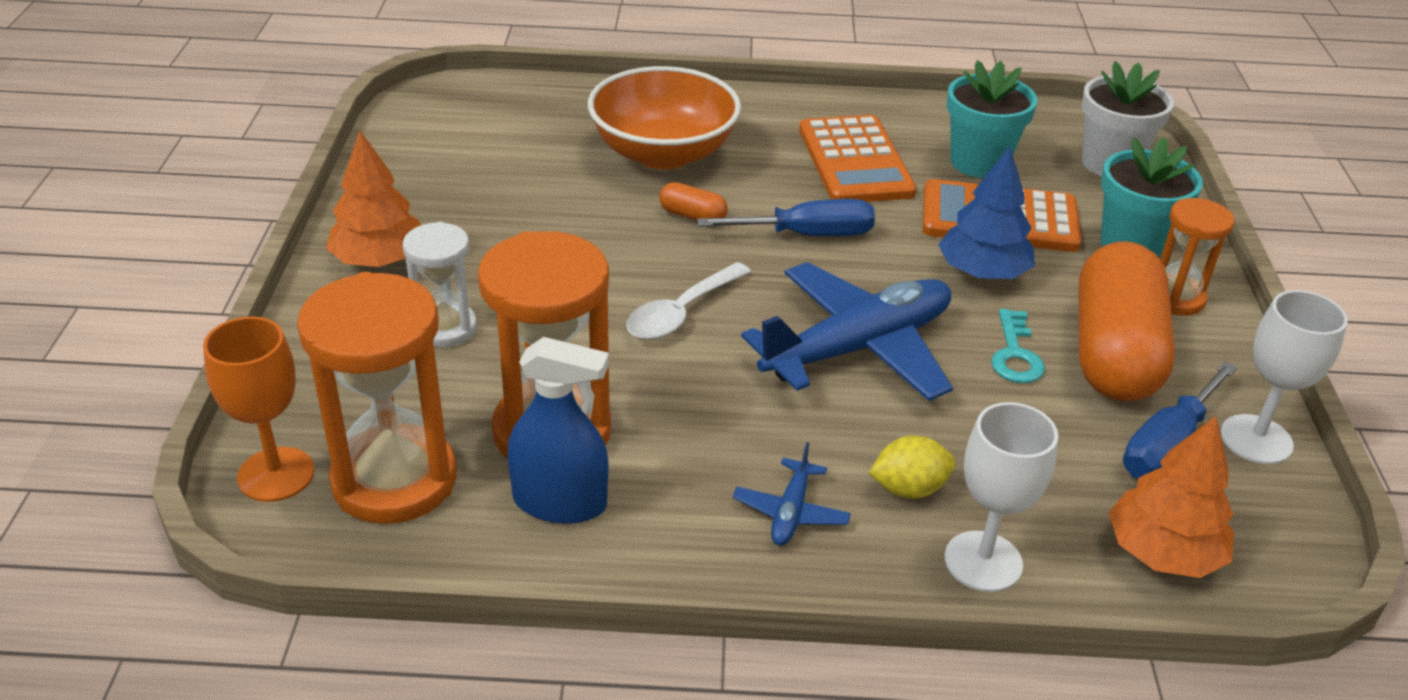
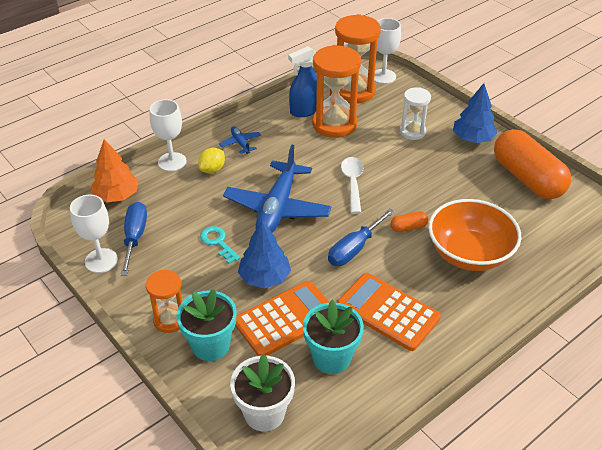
camera: 140 degrees right, 5 degrees up
(276, 474) = (383, 76): orange goblet -> white goblet
(379, 260) = (473, 139): orange tree -> blue tree
(1113, 352) = (179, 269): orange capsule -> orange capsule (527, 178)

